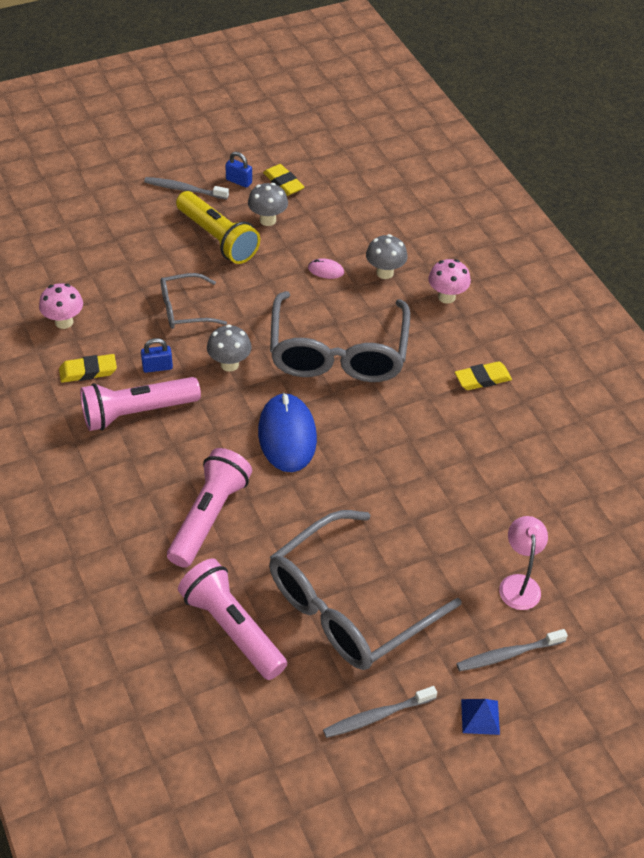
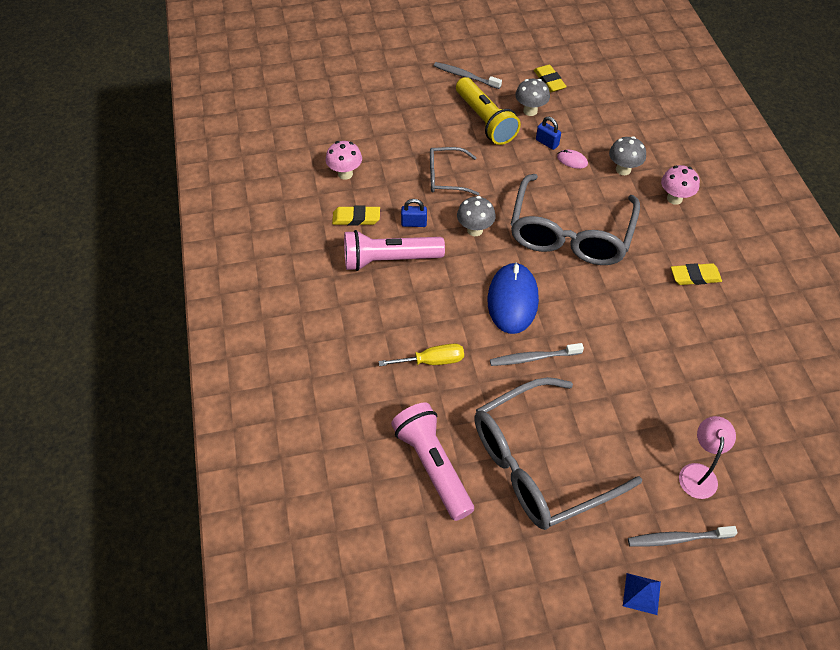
camera: 15 degrees right, 5 degrees up
(209, 516) = (432, 361): pink flashlight -> yellow screwdriver
(239, 181) = (512, 75): blue padlock -> blue padlock (547, 143)
(377, 716) = (547, 573): grey toothbrush -> grey toothbrush (534, 358)

